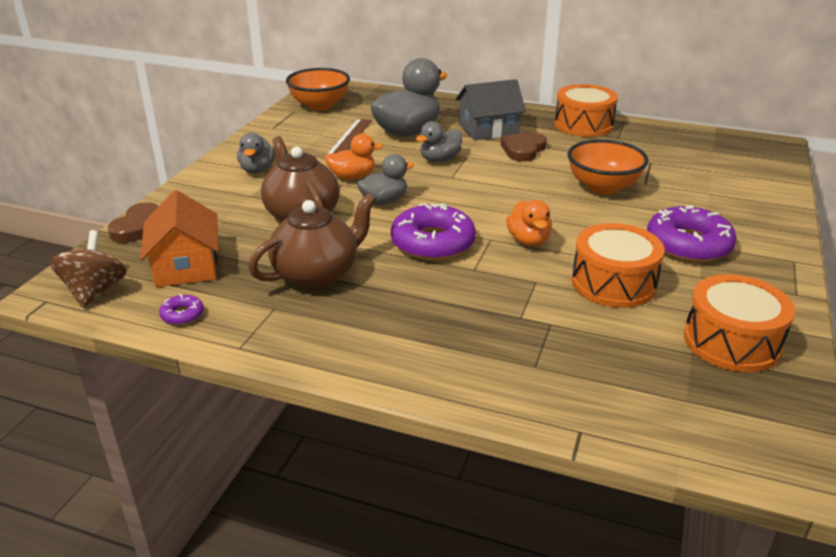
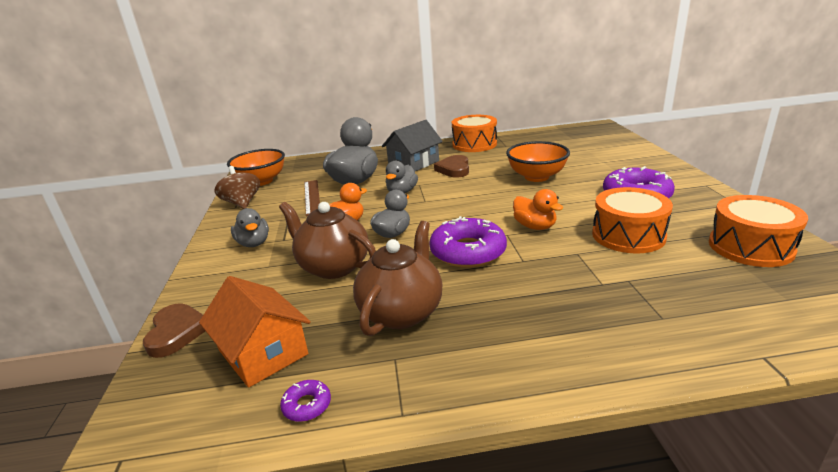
camera: 25 degrees left, 5 degrees down
(95, 291) = (179, 422): brown spinning top -> brown spinning top (242, 203)

